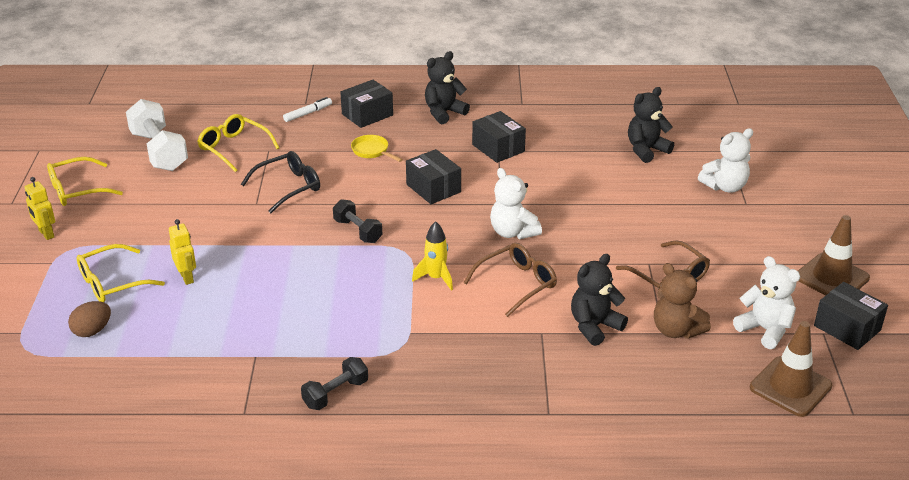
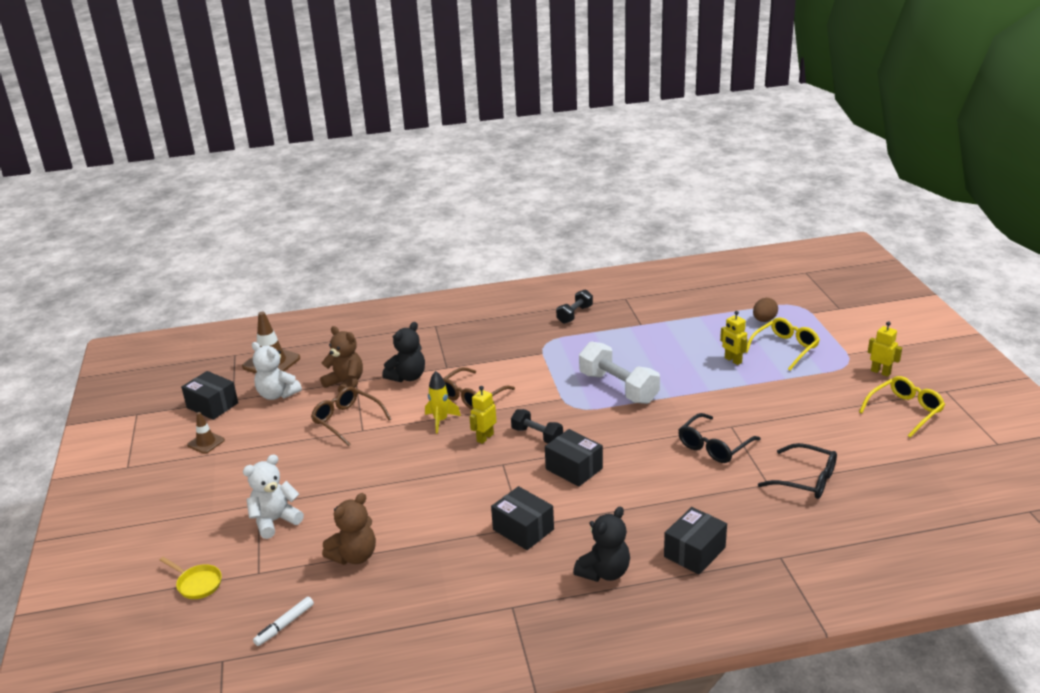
camera: 170 degrees right, 5 degrees down
(159, 151) = (877, 463): white dumbbell -> white dumbbell (618, 388)
(233, 148) = (806, 480): yellow glasses -> black glasses
(308, 113) = (765, 541): white marker -> white marker (284, 625)
(358, 231) = (622, 416): black dumbbell -> black dumbbell (537, 435)
(372, 151) = (658, 501): yellow pan -> yellow pan (197, 584)
(436, 278) = (538, 390): yellow rocket -> yellow rocket (440, 420)
(513, 232) = (485, 437): white teddy bear -> yellow robot
(646, 150) = (354, 556): black teddy bear -> brown teddy bear
(831, 278) = (206, 442): brown traffic cone -> brown traffic cone, size x0.57

